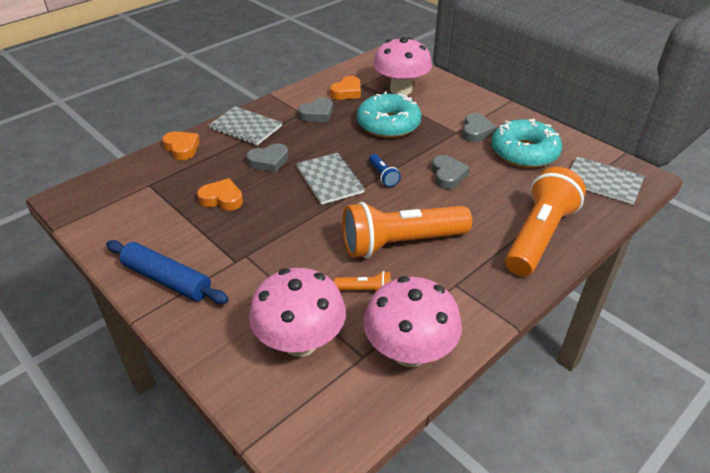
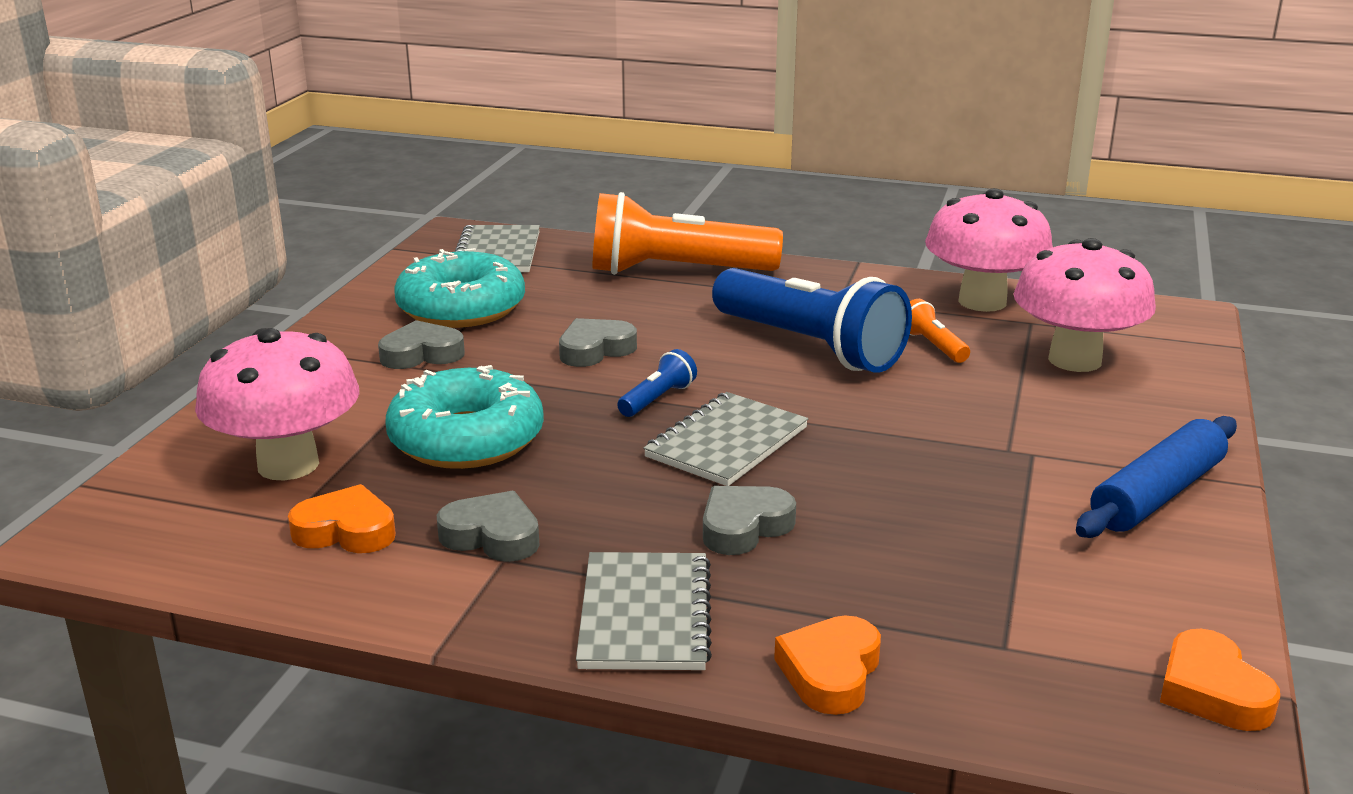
camera: 120 degrees left, 15 degrees down
(167, 279) = (1157, 494): blue rolling pin -> blue rolling pin turned 45 degrees clockwise
(222, 199) = (920, 530): orange heart -> orange heart (1212, 691)
(269, 161) = (744, 527): grey heart -> grey heart turned 75 degrees counterclockwise
(401, 243) = (810, 346): orange flashlight -> blue flashlight

